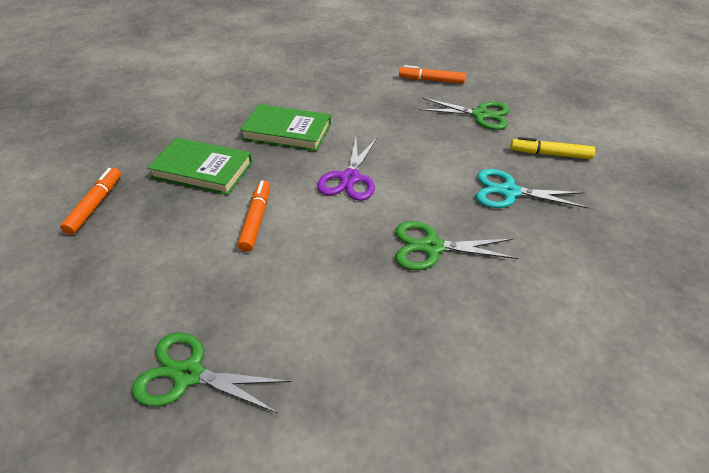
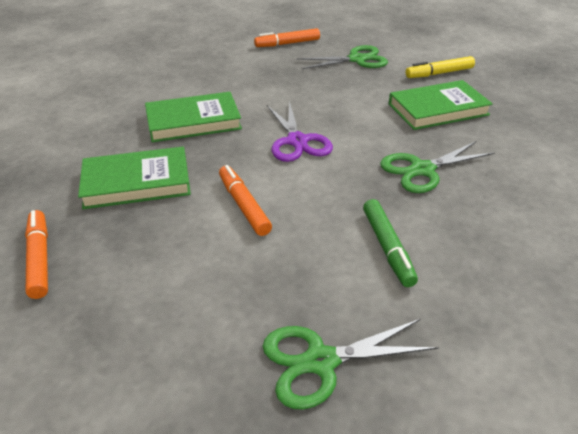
camera: 30 degrees left, 5 degrees down
(329, 306) = (387, 247): none -> green marker
(509, 192) = (438, 109): turquoise scissors -> green book

